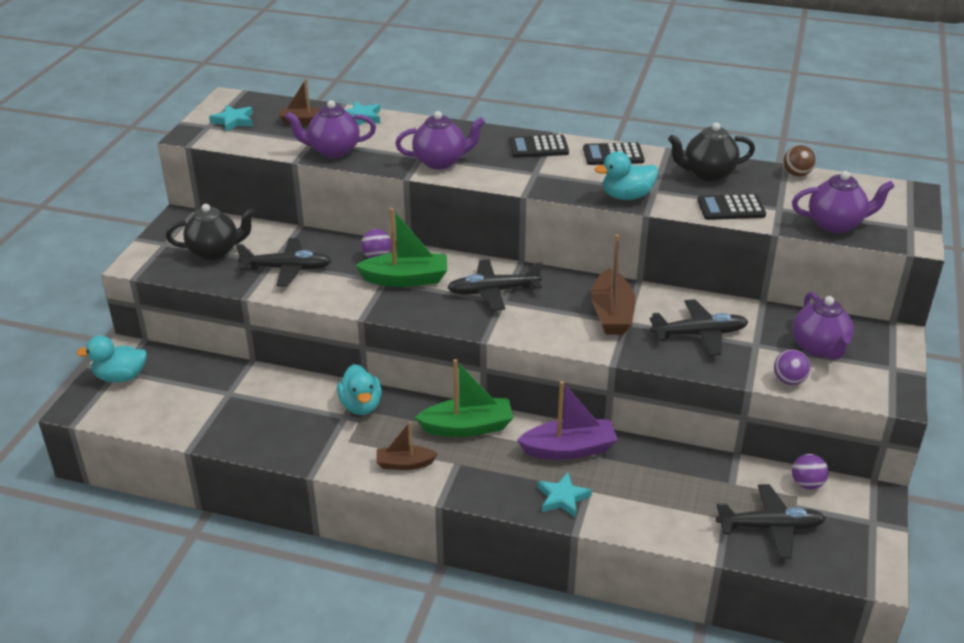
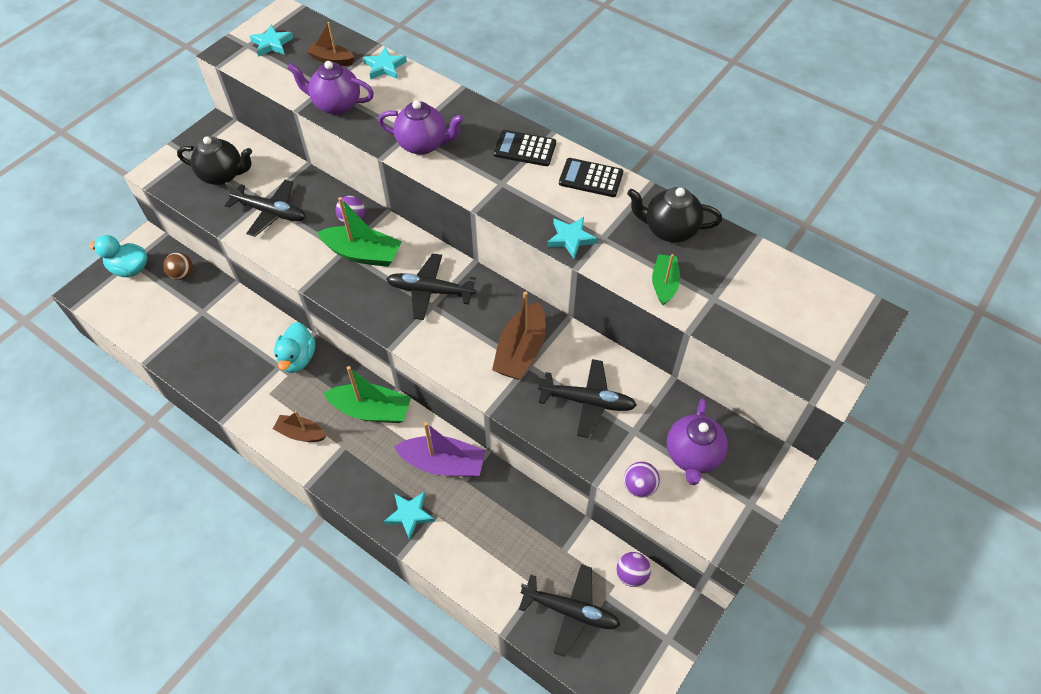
camera: 20 degrees right, 20 degrees up
(626, 196) = (571, 238): turquoise duck -> turquoise star
(731, 208) = (664, 284): black calculator -> green boat
(796, 174) = (761, 254): brown ball -> brown ball (182, 274)
(836, 224) = (758, 337): purple teapot -> none

